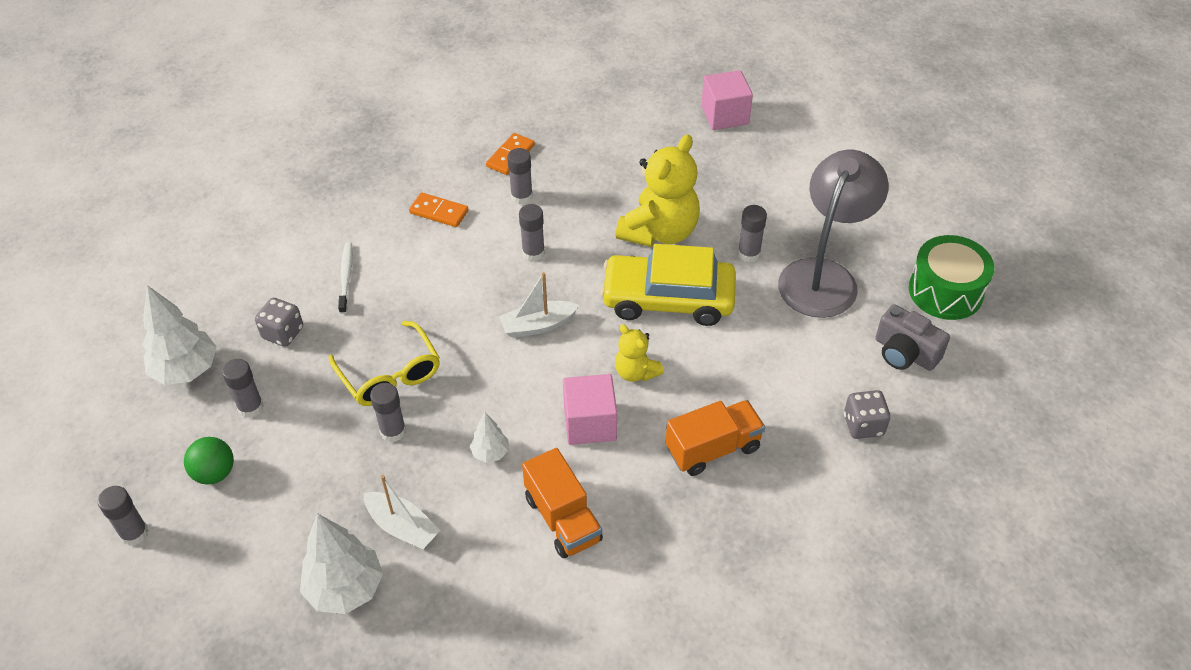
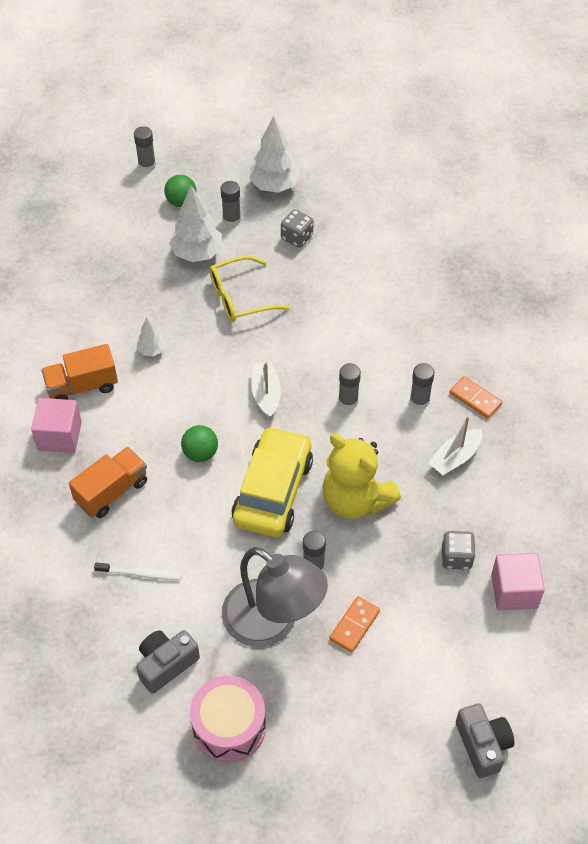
camera: 100 degrees right, 5 degrees up
(345, 589) = (70, 265): white tree -> white tree (197, 253)
(346, 277) = (346, 276): white toothbrush -> white toothbrush (140, 574)
(393, 431) = (187, 296): grey glue stick -> none
(402, 527) = (106, 296): white boat -> white boat (455, 458)
(439, 212) = (410, 340): orange domino -> orange domino (354, 625)
(590, 423) = (159, 415): pink cube -> pink cube (59, 436)
(636, 372) = (200, 453): yellow teddy bear -> green ball
(713, 448) = (112, 491): orange truck -> orange truck turned 120 degrees counterclockwise
(863, 425) = (100, 606): grey dice -> grey dice (456, 557)
(880, 124) = (482, 745): none -> grey camera
(945, 291) = (229, 726): green drum -> pink drum

